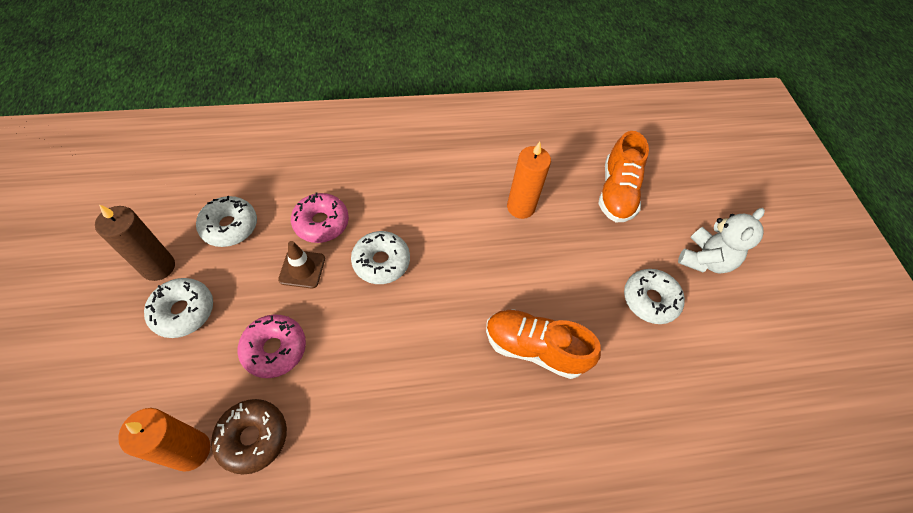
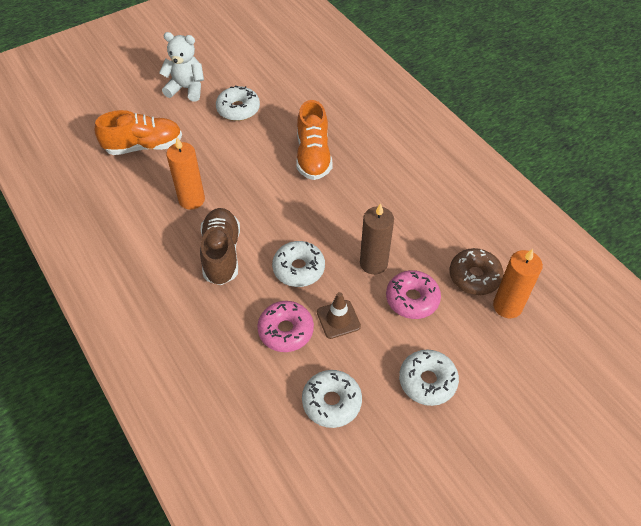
camera: 110 degrees left, 5 degrees down
(158, 267) = (405, 432): brown candle -> brown candle (373, 263)
(438, 207) = (221, 254): none -> brown shoe

